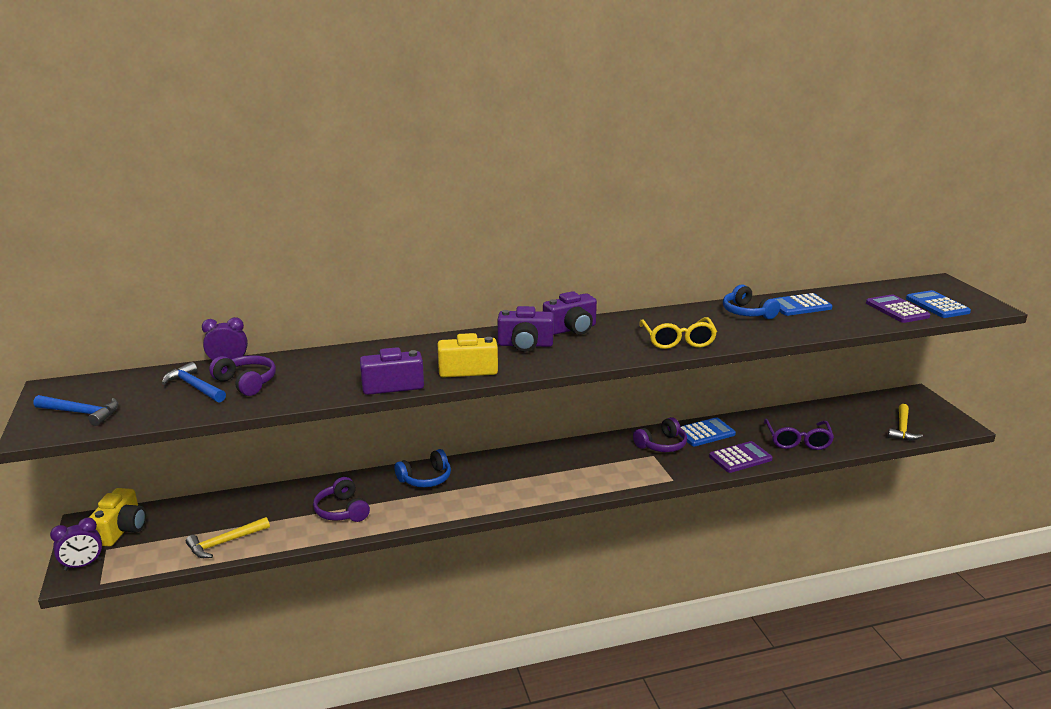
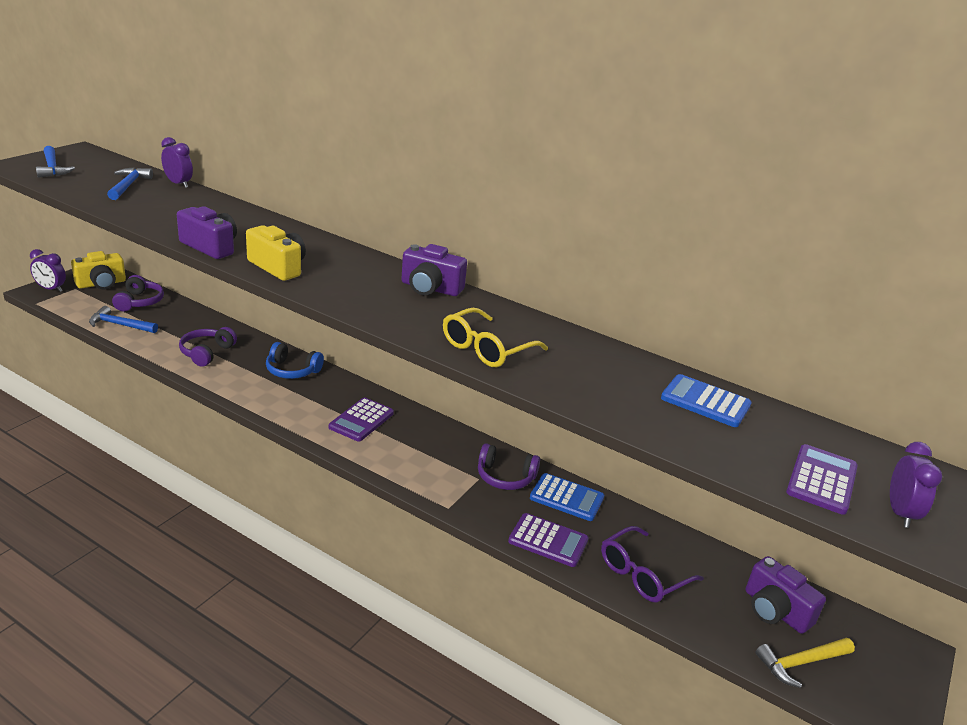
camera: 45 degrees right, 5 degrees up
(225, 542) = (120, 325): yellow hammer -> blue hammer
(246, 382) = (154, 198): purple headphones -> purple headphones (139, 302)
(525, 345) = (364, 277): purple camera -> purple camera (775, 610)
(533, 474) = (361, 420): none -> purple calculator
(747, 312) = (626, 372): blue headphones -> none
(937, 305) = (900, 513): blue calculator -> purple clock

